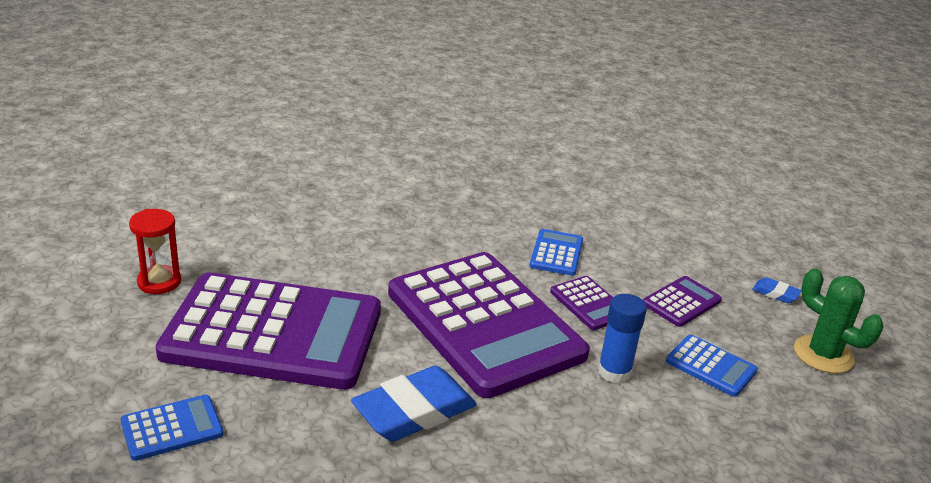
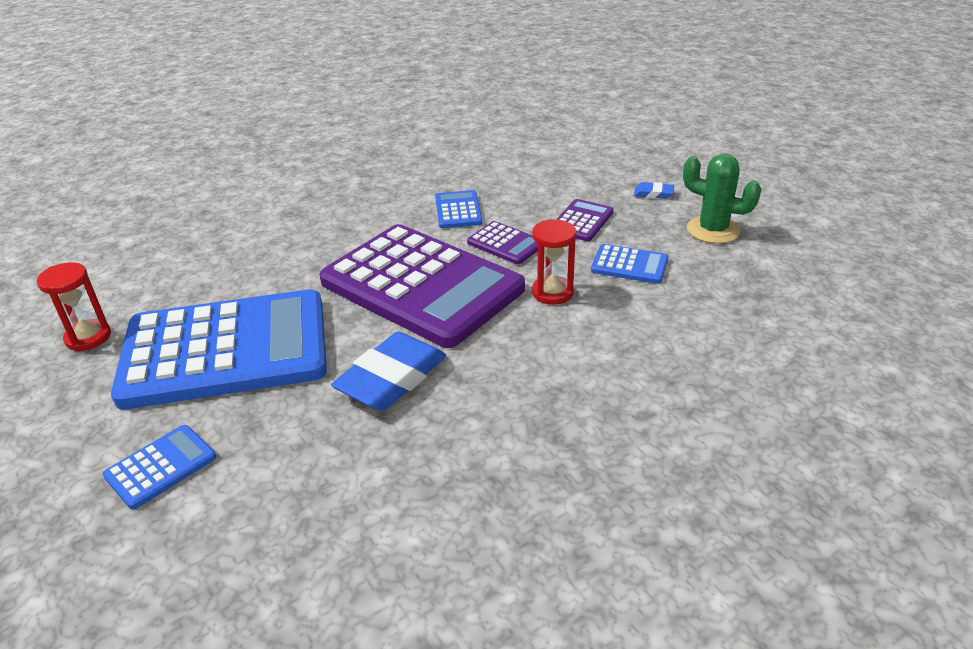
camera: 15 degrees left, 5 degrees up
(273, 333) = (226, 350): purple calculator -> blue calculator
(614, 372) = (552, 292): blue glue stick -> red hourglass

